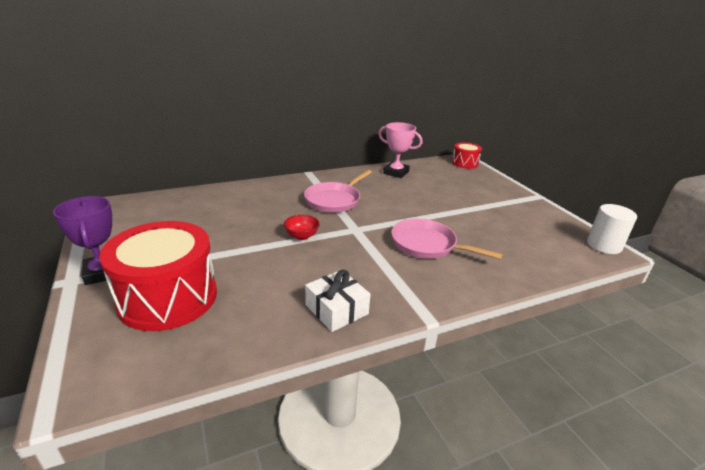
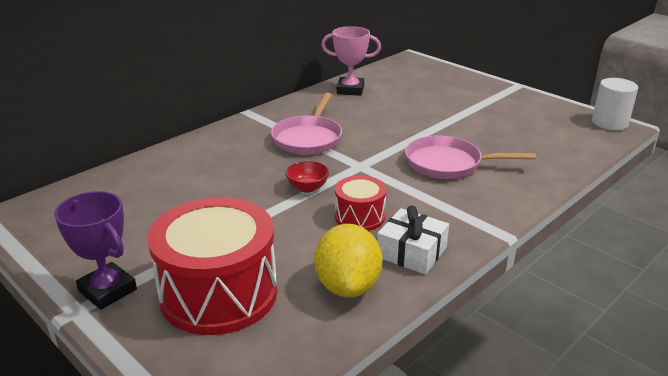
camera: 20 degrees left, 0 degrees up
(263, 322) = (348, 286): none -> yellow lemon
(465, 163) = (417, 63): red drum -> red drum (359, 217)

